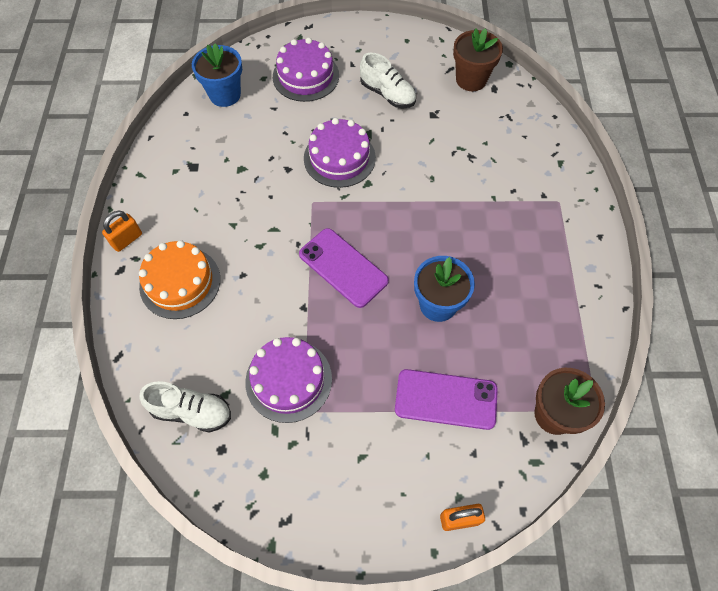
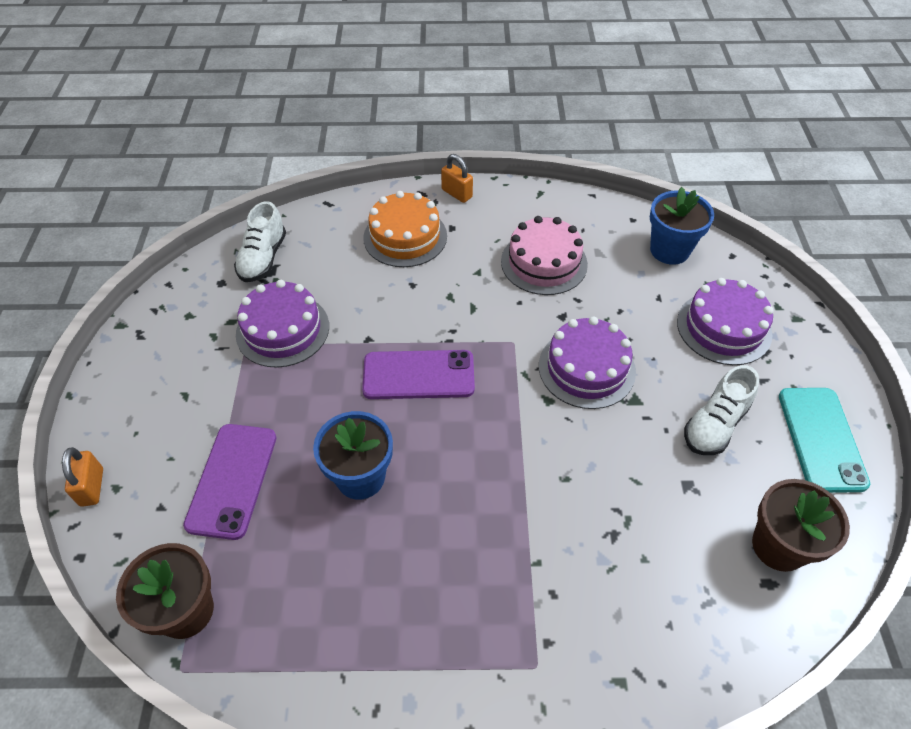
camera: 90 degrees right, 10 degrees down
(228, 177) = (544, 262): none -> pink cake
(343, 267) = (418, 375): purple phone -> purple phone turned 45 degrees clockwise
(397, 46) = (821, 439): none -> turquoise phone

